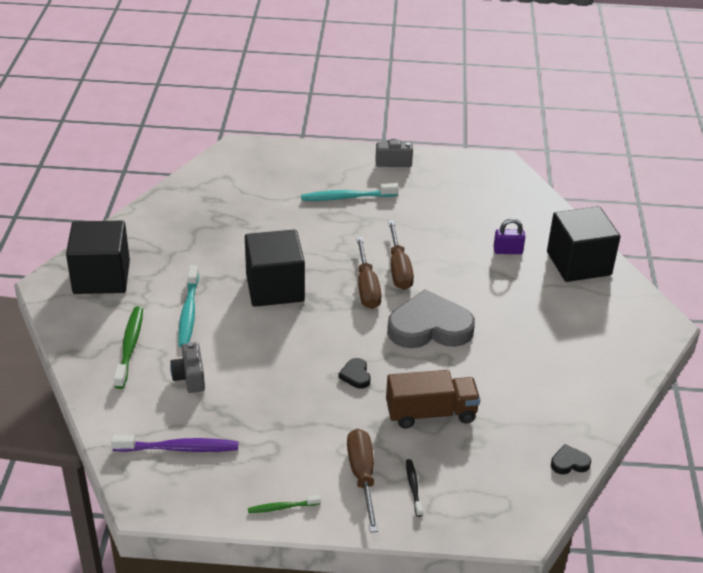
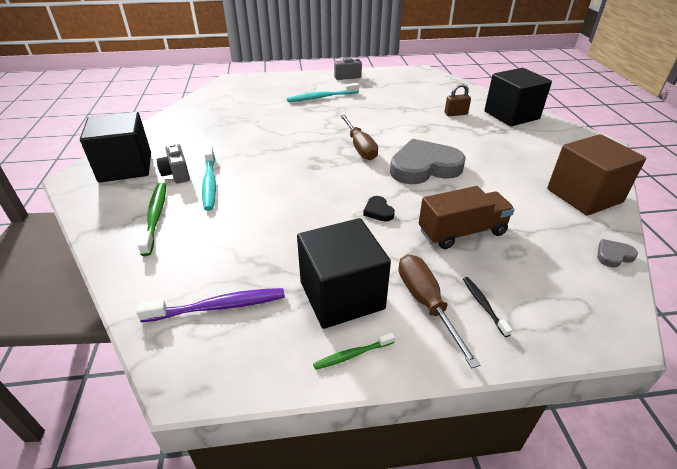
camera: 10 degrees left, 0 degrees up
(190, 378) = (219, 235): grey camera -> grey camera (176, 174)
(275, 288) = (283, 156): black cube -> black cube (341, 295)
(399, 269) = (380, 133): brown screwdriver -> none
(507, 251) = (456, 114): purple padlock -> brown padlock
(569, 462) = (613, 255): black heart -> grey heart
(588, 392) = (584, 195): none -> brown cube

